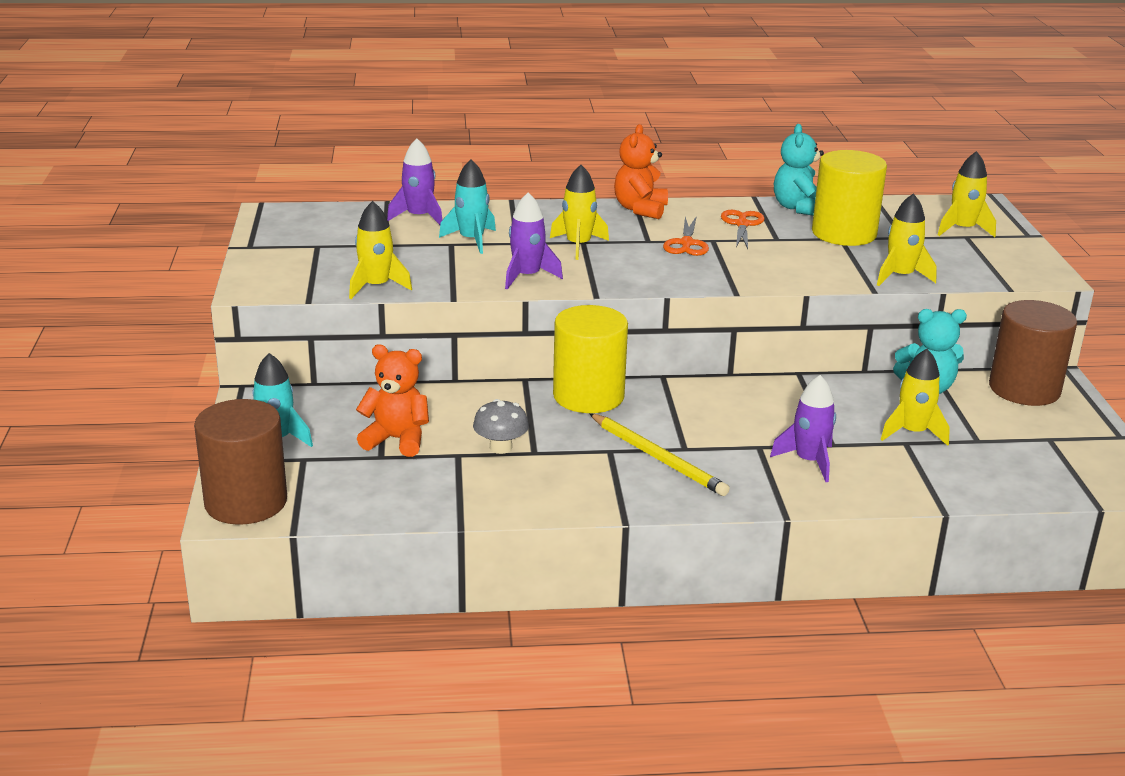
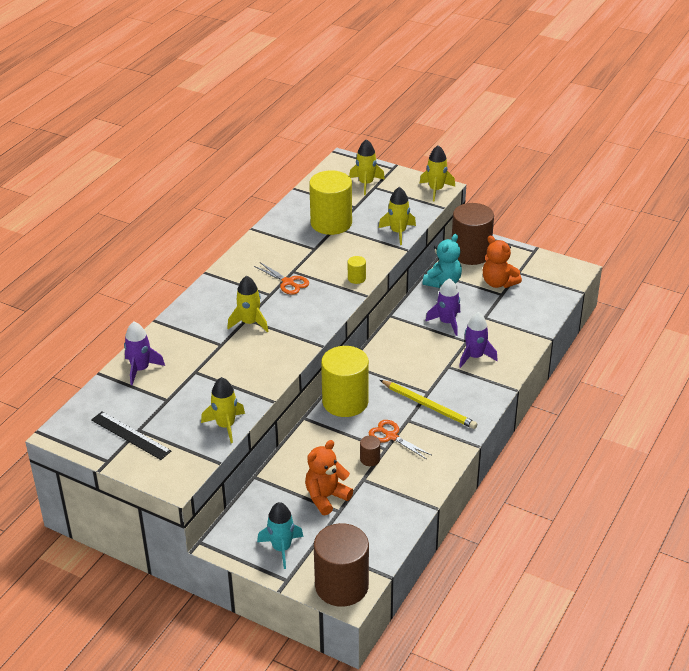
camera: 55 degrees left, 10 degrees up
(303, 245) = (130, 435): none -> black ruler
(471, 240) = (198, 361): turquoise rocket -> none
(500, 447) = (370, 459): grey mushroom -> brown cylinder
(527, 276) = (271, 360): purple rocket -> purple rocket (447, 322)
(640, 209) = (224, 277): orange teddy bear -> orange teddy bear (498, 283)
(657, 457) = (428, 406): yellow pencil -> yellow pencil turned 45 degrees clockwise
(742, 224) = (284, 251): orange scissors -> orange scissors (391, 436)
(760, 279) = (356, 278): none -> yellow cylinder
(798, 208) = (284, 221): turquoise teddy bear -> none
(912, 432) = (478, 310): yellow rocket -> yellow rocket (436, 190)

